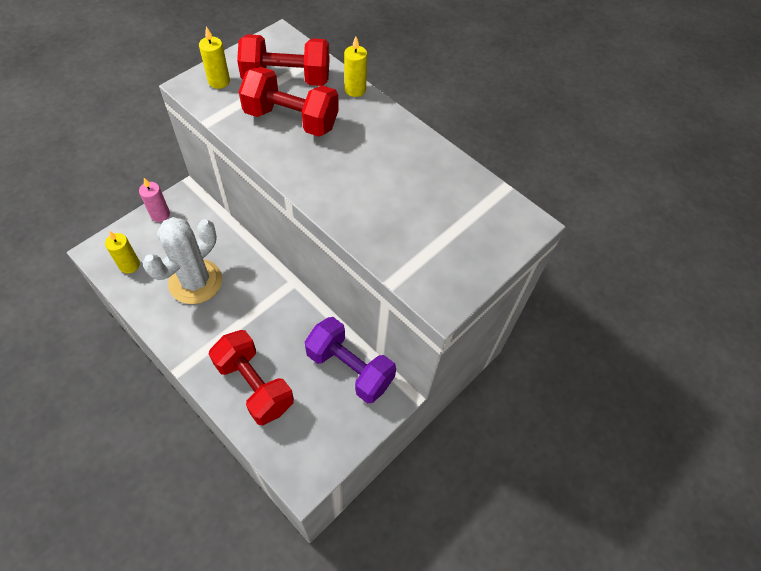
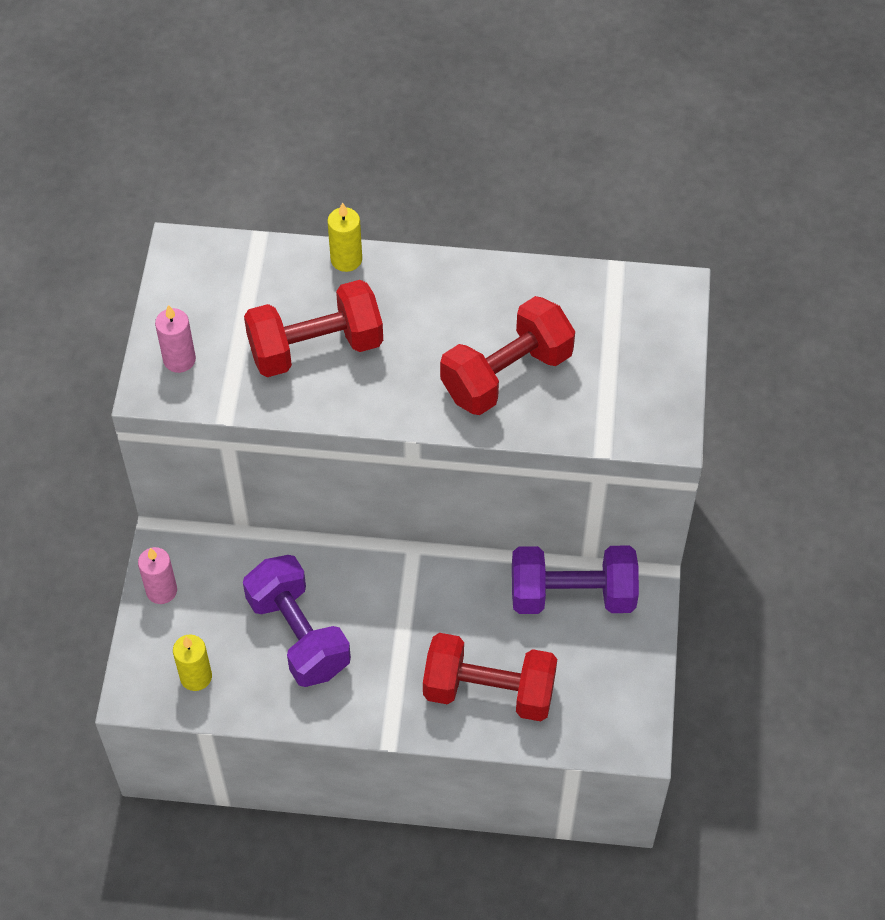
camera: 35 degrees left, 0 degrees up
(195, 282) = (298, 635): white cactus -> purple dumbbell
(219, 81) = (179, 359): yellow candle -> pink candle
(286, 79) = (254, 300): red dumbbell -> red dumbbell (506, 374)

